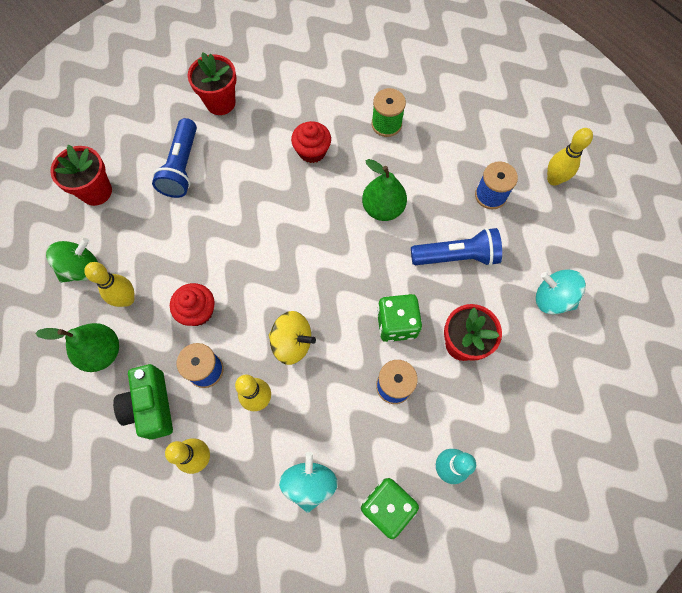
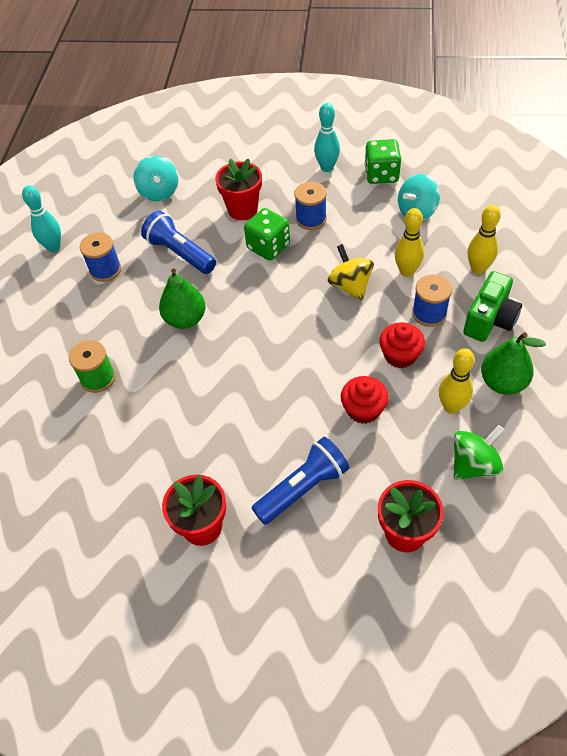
camera: 130 degrees left, 15 degrees down
(82, 269) = (473, 464): green spinning top -> green spinning top turned 135 degrees clockwise
(312, 151) = (180, 406): red cupcake -> red cupcake (363, 409)
(553, 179) = (54, 247): yellow bowling pin -> turquoise bowling pin

